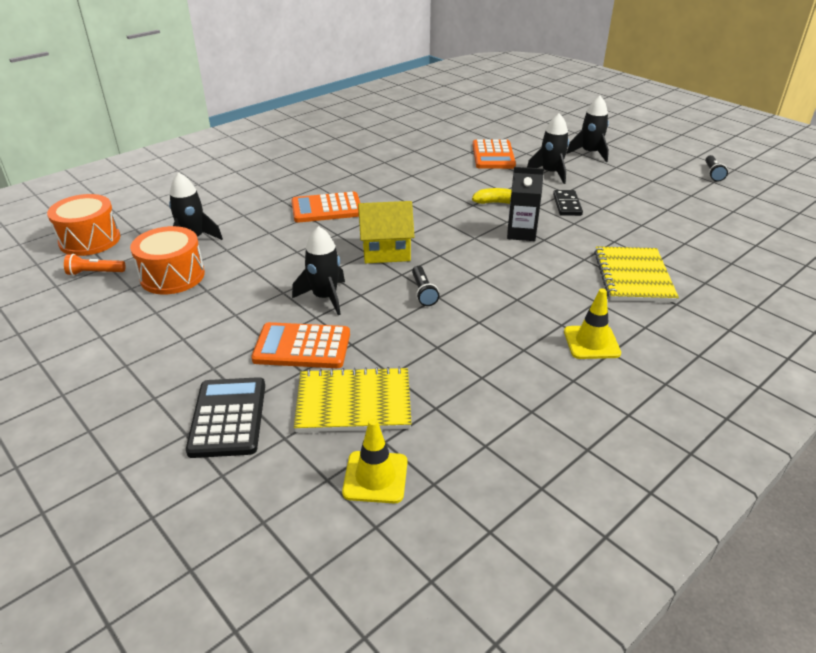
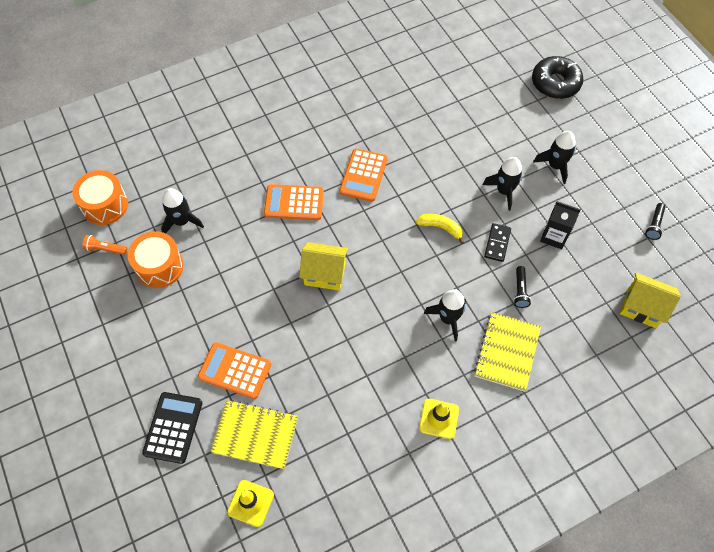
camera: 15 degrees right, 25 degrees up
(325, 297) = (264, 319): black rocket -> black rocket (448, 318)
(423, 292) = (337, 331): black flashlight -> black flashlight (520, 290)
(493, 155) = (463, 150): orange calculator -> orange calculator (363, 175)
(521, 233) = (441, 274): black carton -> black carton (554, 236)
(555, 112) = (555, 83): none -> black donut
(748, 224) = (641, 308): none -> yellow house

